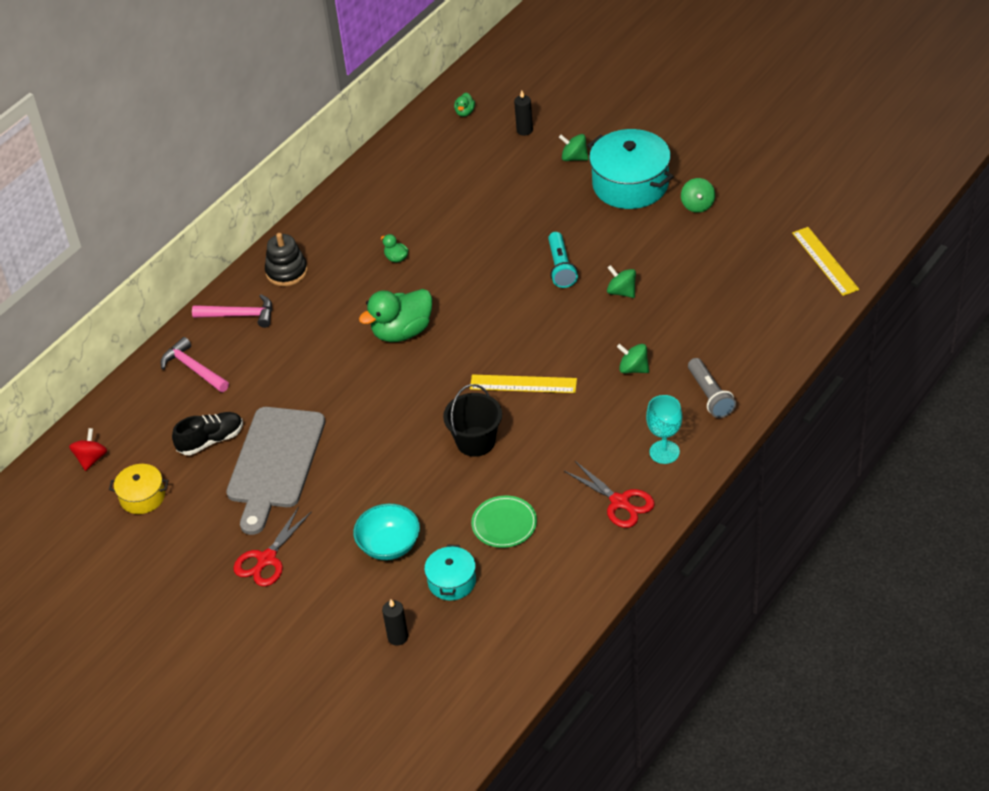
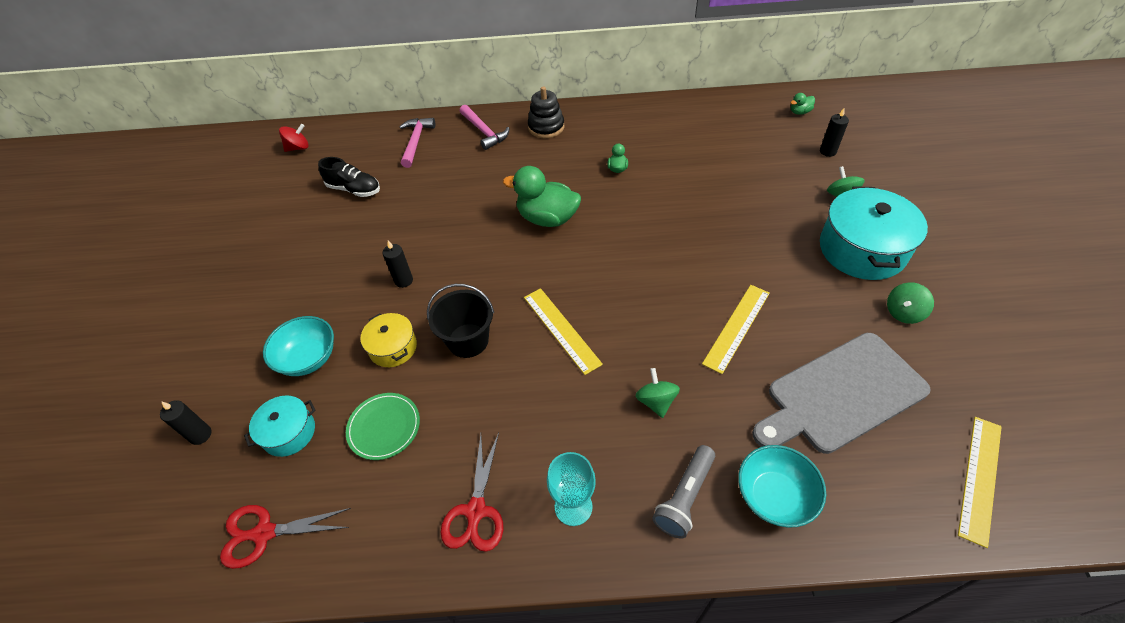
camera: 50 degrees right, 5 degrees up
(142, 497) = (277, 190): yellow pot -> yellow pot (393, 347)
(266, 559) = (251, 291): red scissors -> red scissors (264, 533)
(275, 462) = (355, 234): grey cutting board -> grey cutting board (841, 394)
(369, 453) = (403, 280): none -> black candle
(561, 267) = (716, 267): turquoise flashlight -> none
(621, 292) = (737, 327): green spinning top -> yellow ruler
(749, 355) = (774, 496): none -> turquoise bowl

